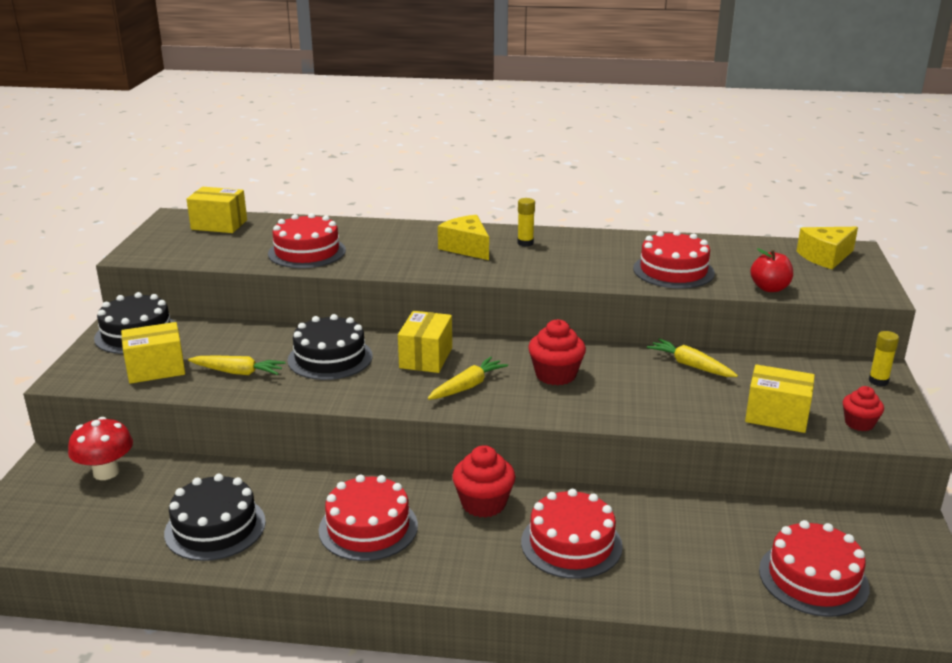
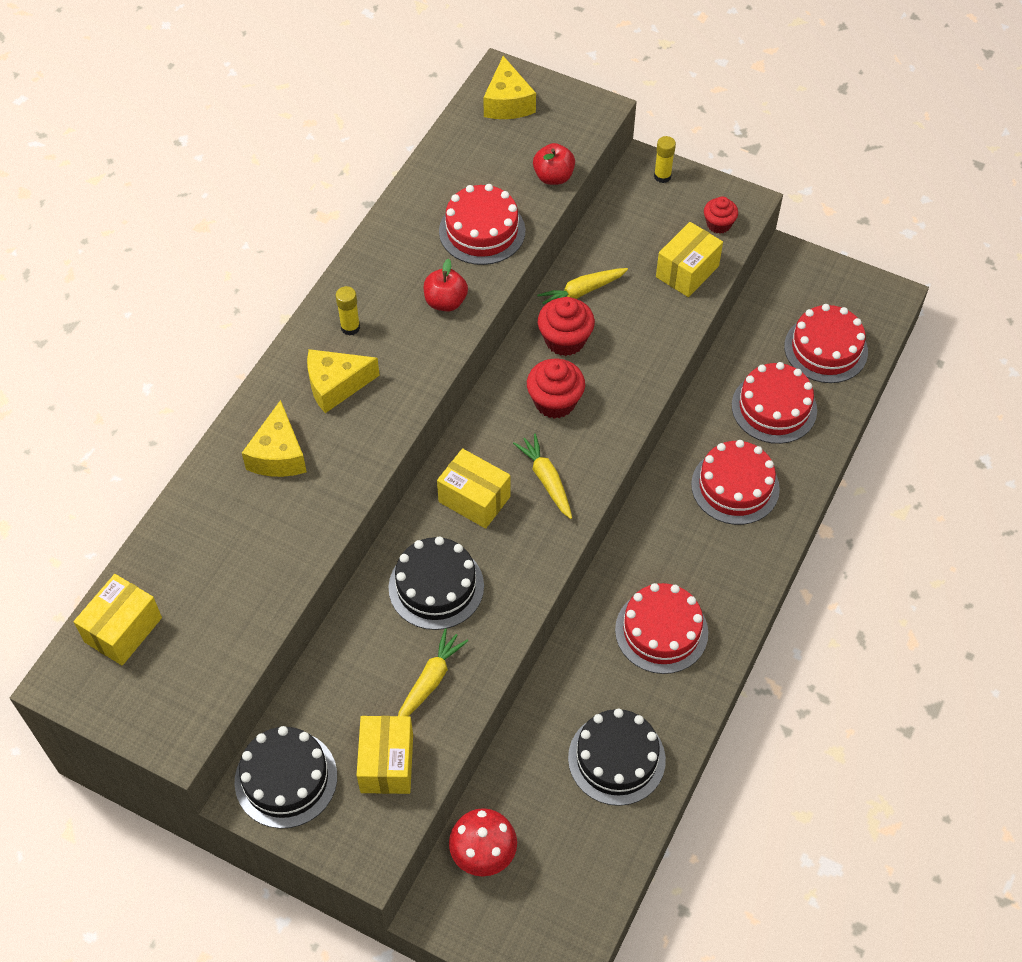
camera: 70 degrees left, 30 degrees up
(307, 252) = (267, 546): red cake -> red cake (774, 408)
(389, 241) = (278, 455): none -> yellow cheese
(483, 504) = (659, 532): red cupcake -> red cupcake (565, 340)
(584, 270) = (445, 302): none -> red apple

